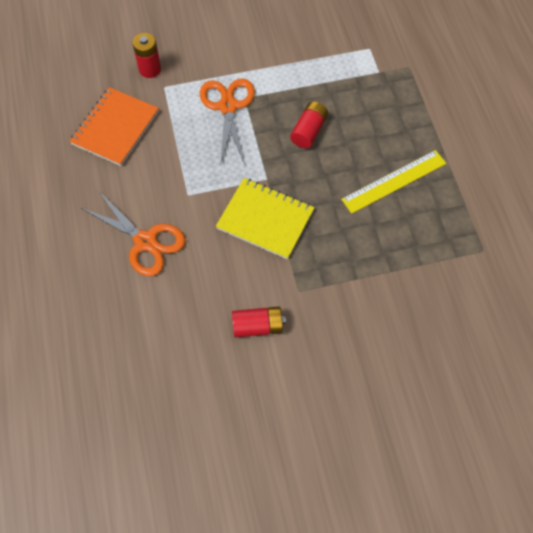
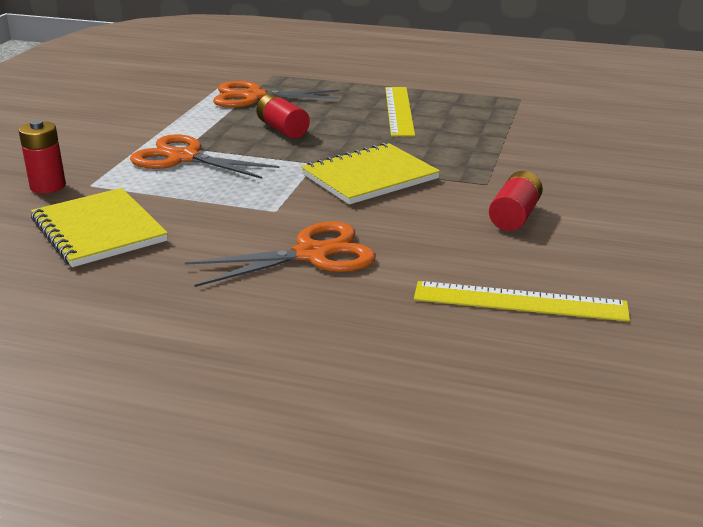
camera: 60 degrees left, 35 degrees down
(115, 128) = (99, 230): orange notebook -> yellow notebook
(150, 368) = (520, 301): none -> yellow ruler
(355, 81) = (254, 97): none -> orange scissors

